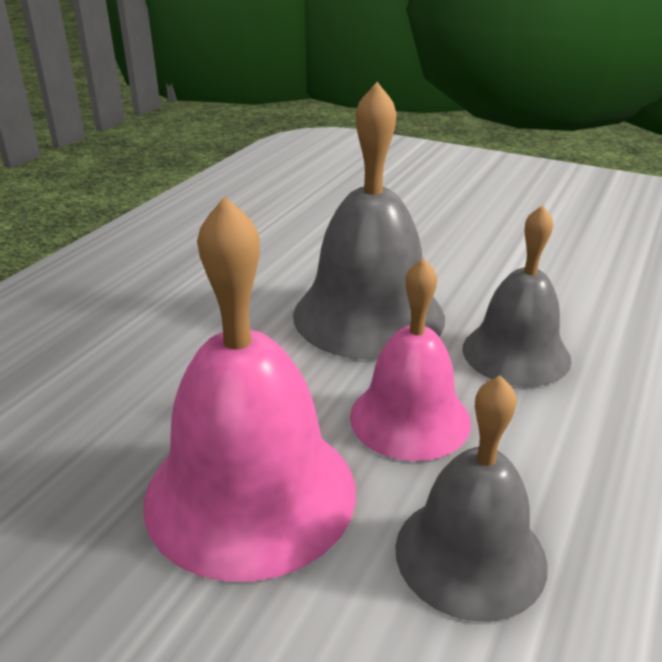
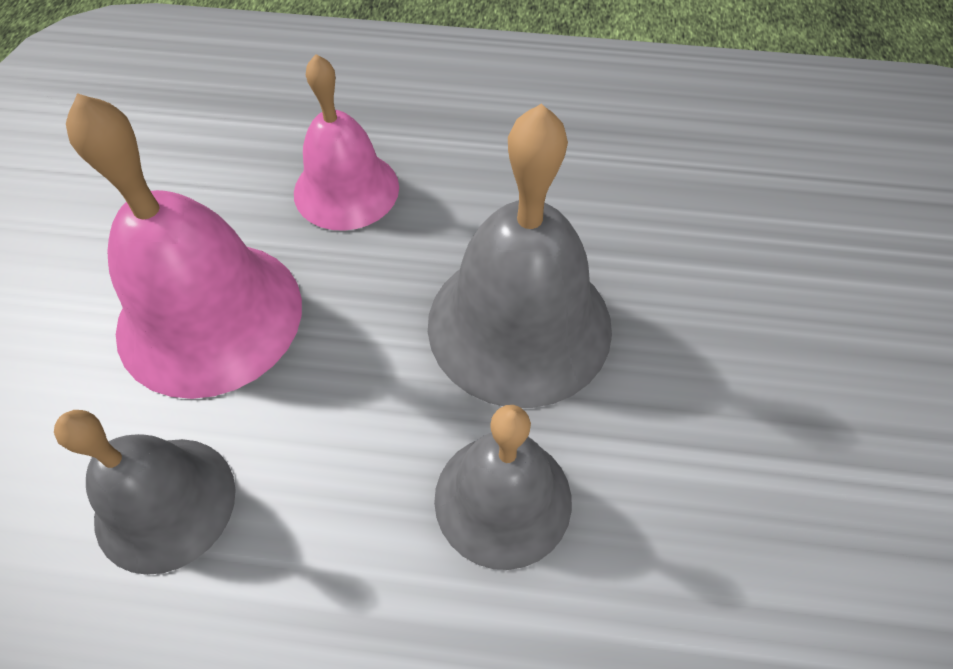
camera: 70 degrees right, 25 degrees up
(410, 418) = (341, 411): pink bell -> pink bell (346, 189)

